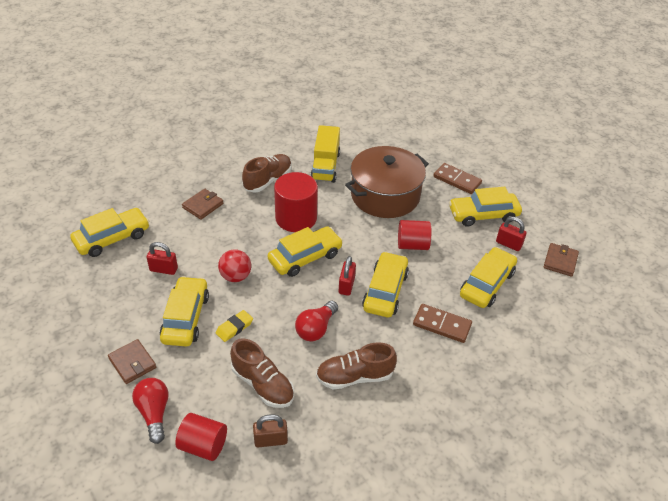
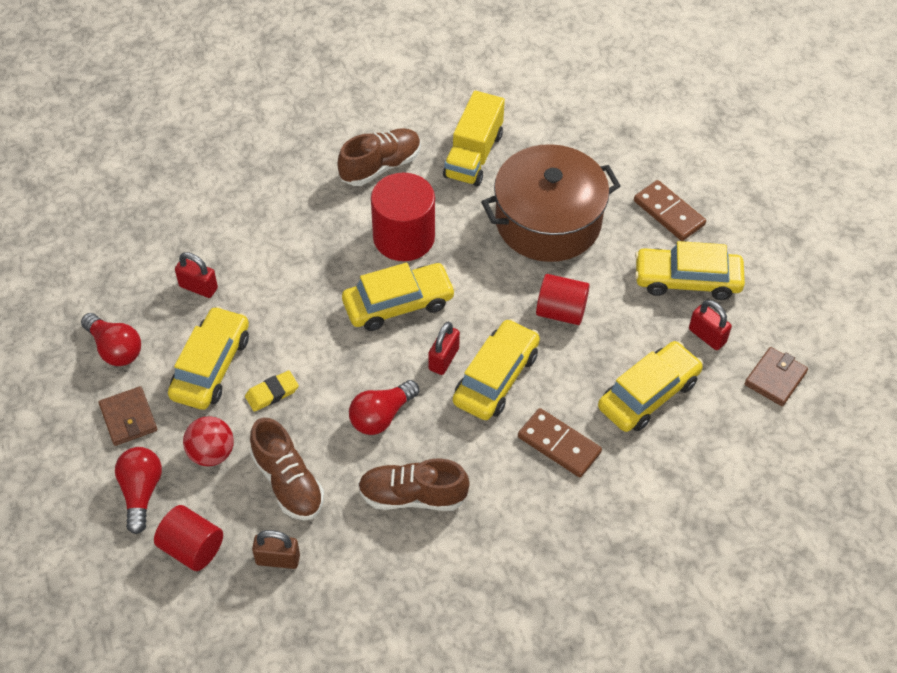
camera: 15 degrees right, 10 degrees up
(112, 238) = (139, 226): yellow car -> none
(112, 318) = (115, 349): none -> red light bulb
(203, 206) = (276, 194): brown wallet -> none
(235, 276) = (293, 316): red ball -> red ball (211, 453)

